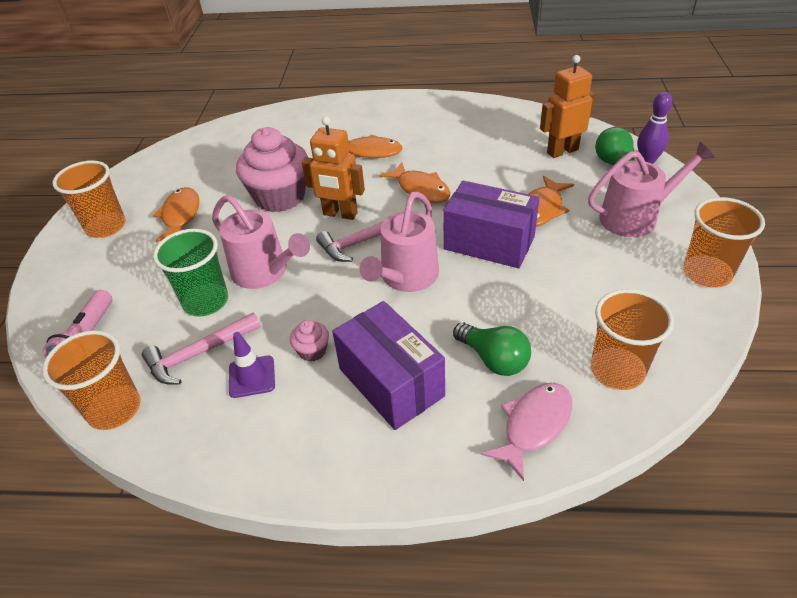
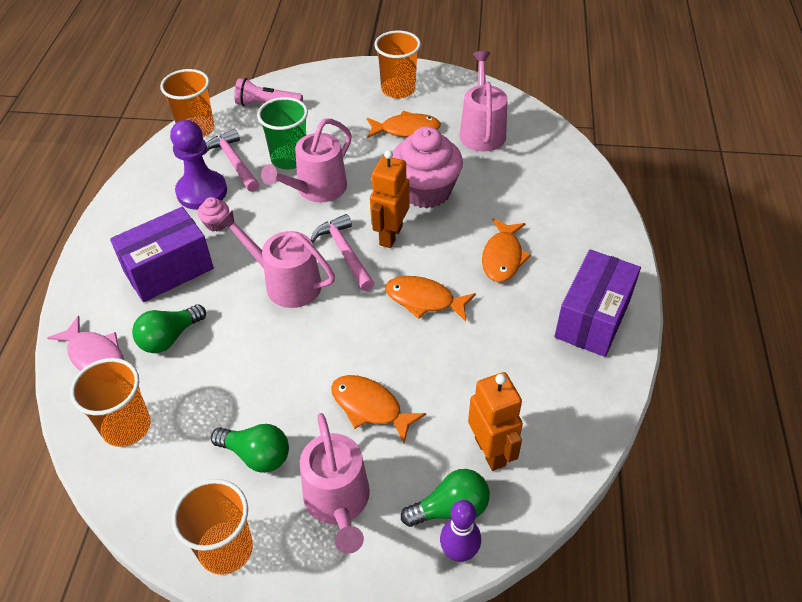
camera: 90 degrees right, 5 degrees up
(199, 168) = (482, 131): none -> pink watering can
(252, 377) = (202, 192): purple traffic cone -> purple pawn
(420, 189) = (424, 300): orange fish -> orange fish turned 60 degrees clockwise
(489, 243) = (322, 351): purple box -> purple box (593, 318)
(612, 268) = (256, 455): none -> green light bulb

